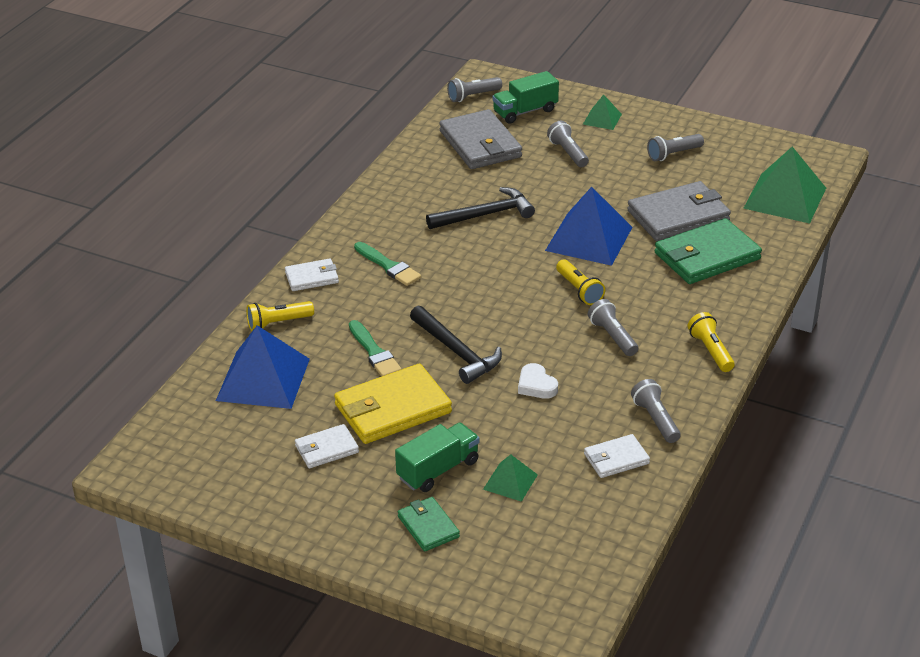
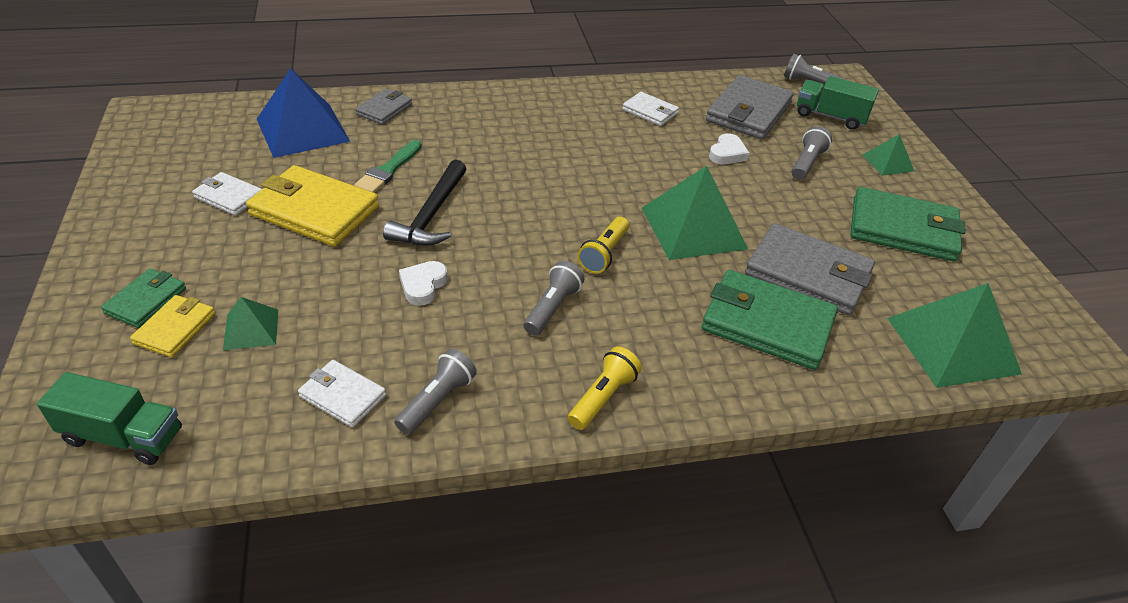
camera: 50 degrees right, 5 degrees up
(278, 323) = (384, 109): yellow flashlight -> grey wallet
(312, 277) = (461, 102): white wallet -> white wallet (650, 111)
(388, 266) = (517, 131): green brush -> none
(438, 470) = (240, 273): green truck -> green truck (123, 436)
(476, 519) = (175, 328): none -> yellow wallet
(485, 215) = (651, 153): black hammer -> none
(521, 181) = (727, 153): none -> white heart
(589, 239) = (693, 228): blue pyramid -> green pyramid
(673, 154) = (903, 229): grey flashlight -> green wallet

